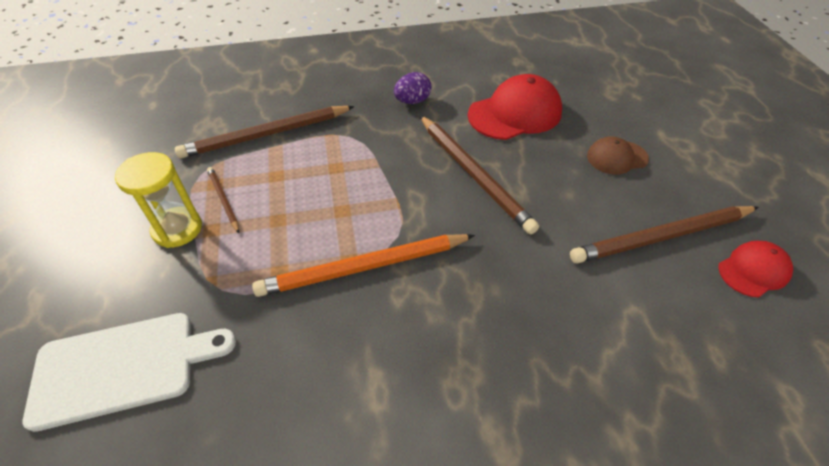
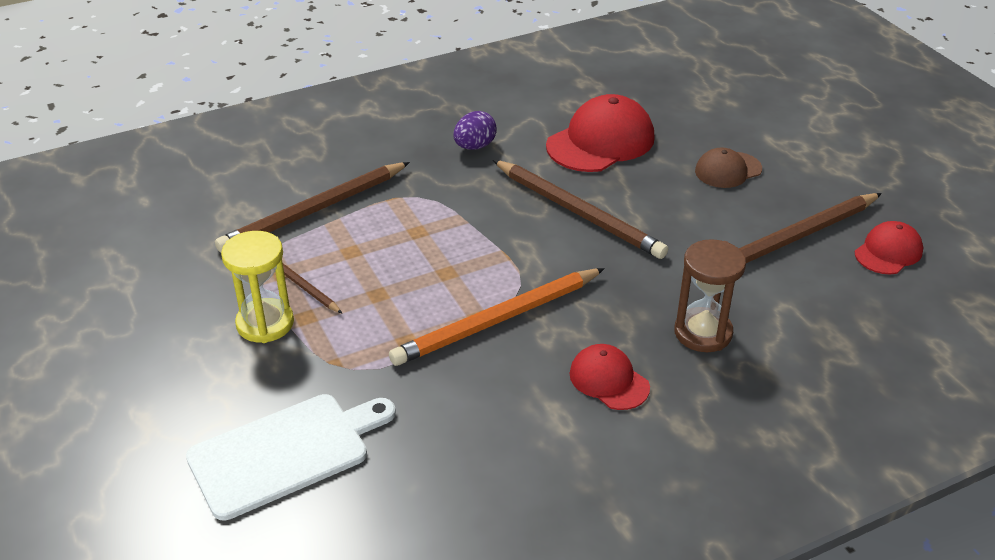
camera: 15 degrees left, 10 degrees down
(438, 357) = (609, 380): none -> red cap
(546, 323) = (703, 333): none -> brown hourglass

